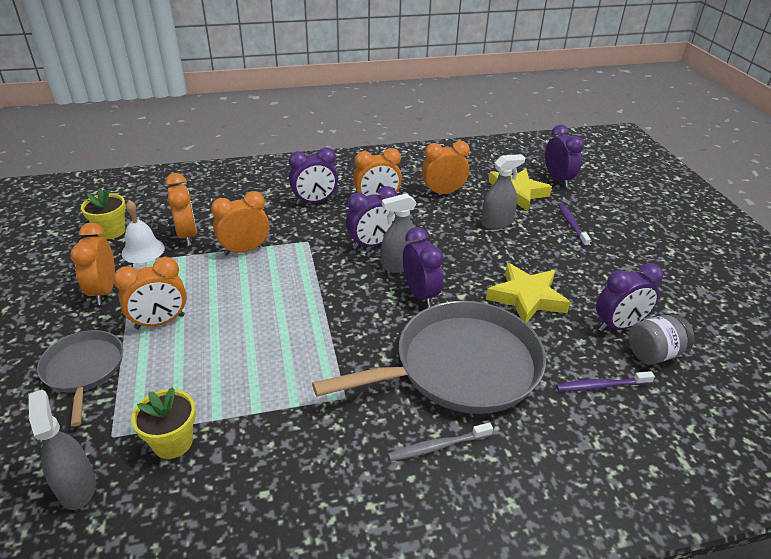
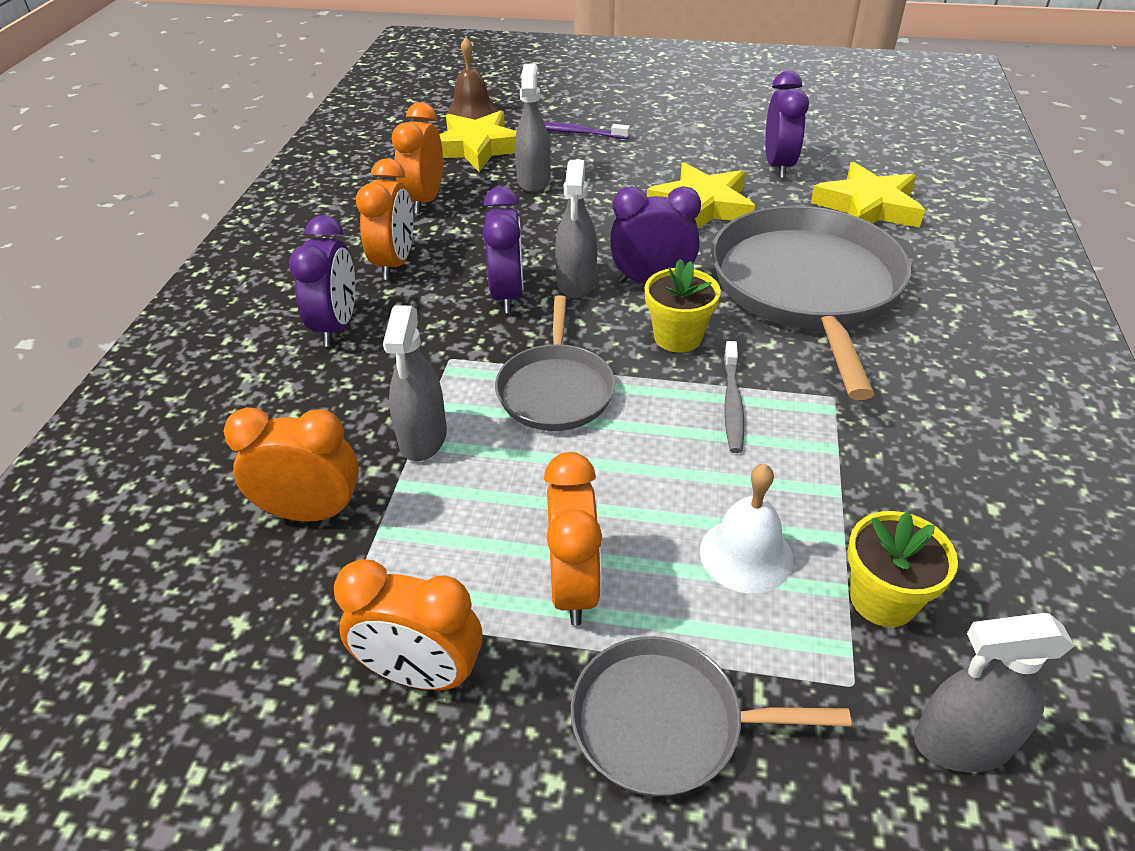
camera: 65 degrees left, 5 degrees up
(111, 231) = (189, 646): yellow flower pot -> yellow flower pot (678, 337)
(143, 250) = (313, 592): white bell -> white bell (746, 555)
(245, 250) = (423, 438): orange clock -> grey spray bottle
(299, 282) = (556, 389): none -> grey pan
(438, 446) = (935, 340): grey toothbrush -> grey toothbrush (732, 403)
(557, 180) = (472, 111): purple clock -> brown bell
(601, 386) = (868, 206): purple toothbrush -> yellow star
(654, 353) = (829, 161): grey jar -> none

